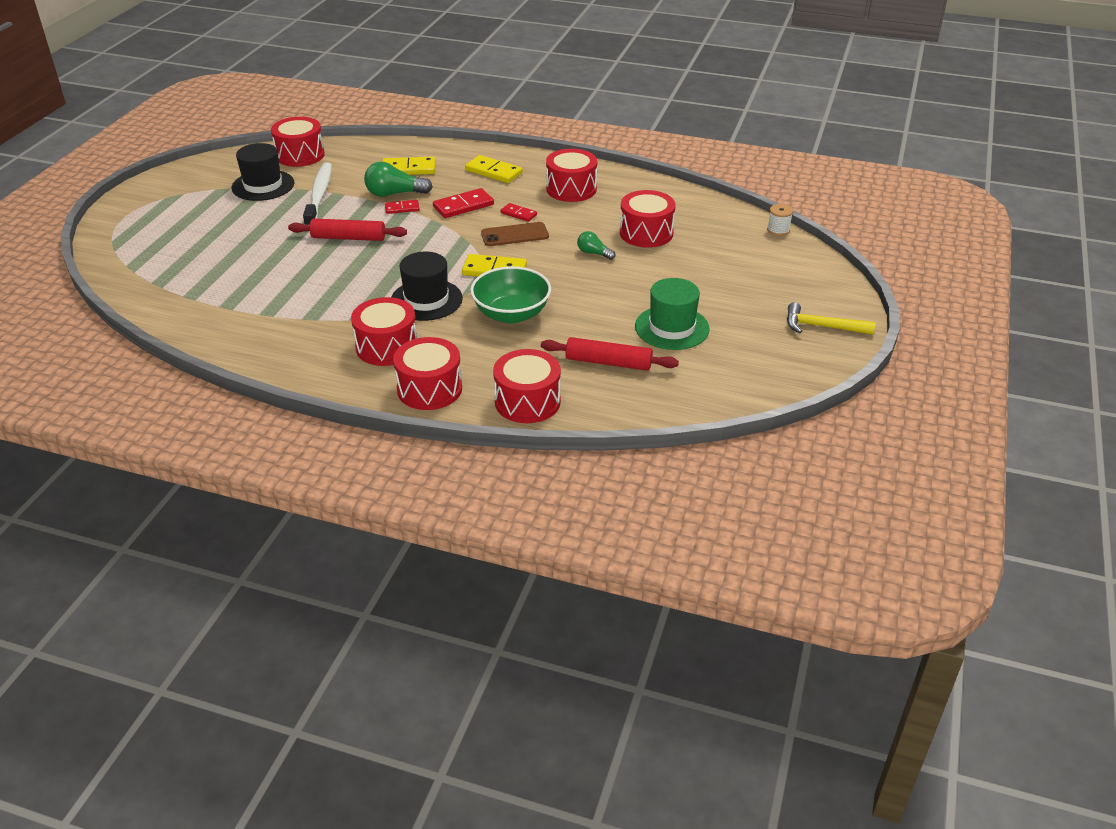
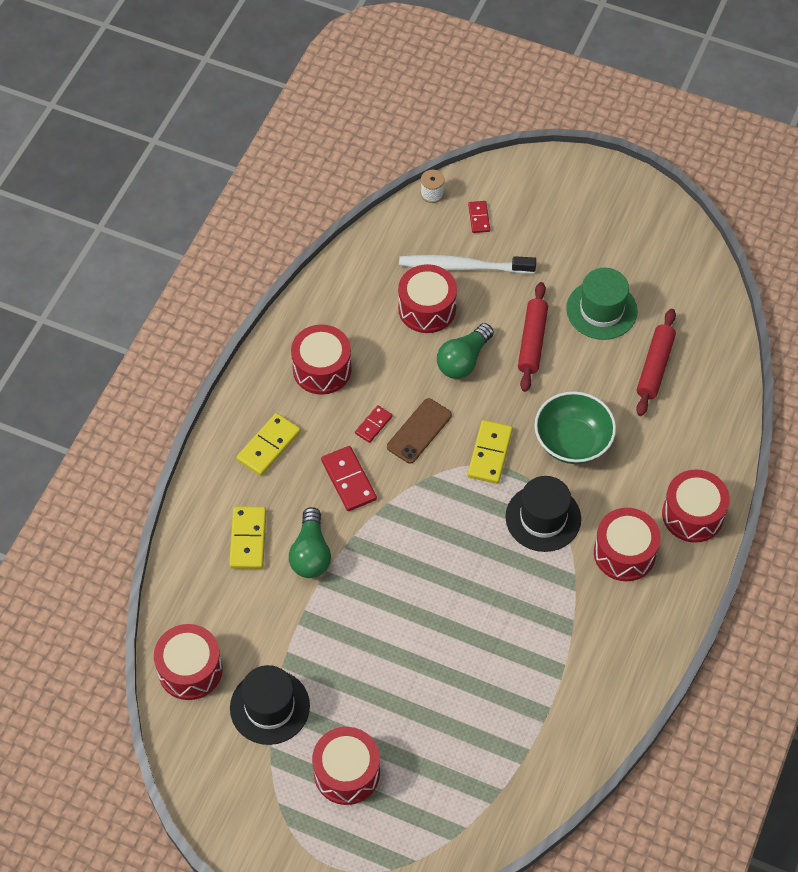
camera: 85 degrees left, 20 degrees up
(319, 195) = (304, 638): white toothbrush -> white toothbrush (464, 267)
(348, 238) = (410, 599): red rolling pin -> red rolling pin (532, 341)
(402, 208) = (347, 544): red domino -> red domino (479, 218)
(515, 235) = (419, 431): brown phone -> brown phone turned 45 degrees clockwise
(527, 401) = (712, 435): red drum -> red drum (346, 773)
(594, 253) = (463, 360): green light bulb -> green light bulb, size x1.71
(822, 326) = (604, 194): yellow hammer -> none

